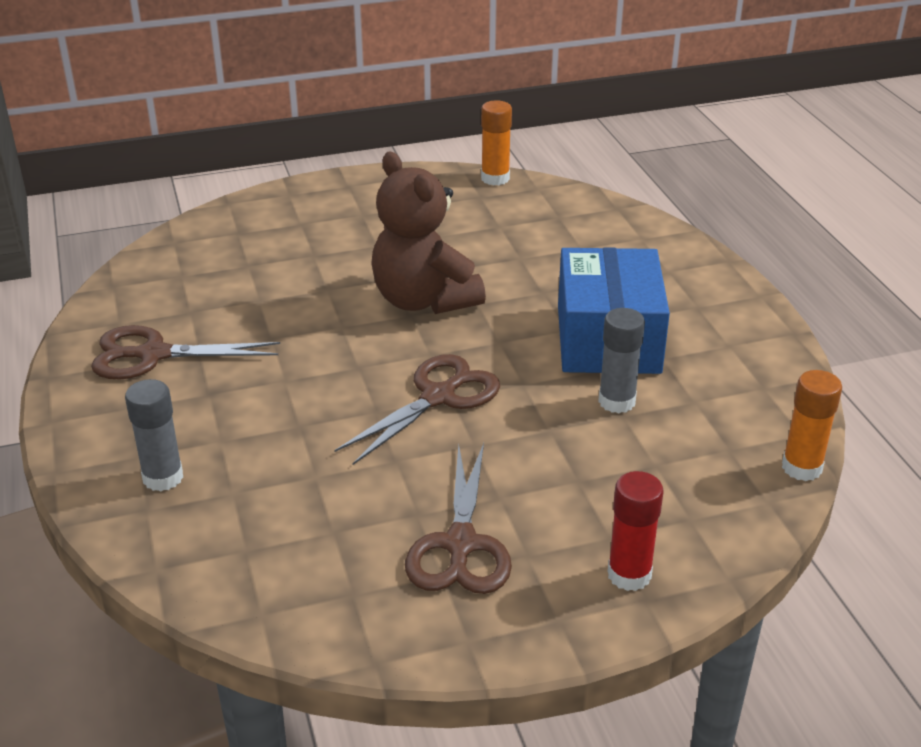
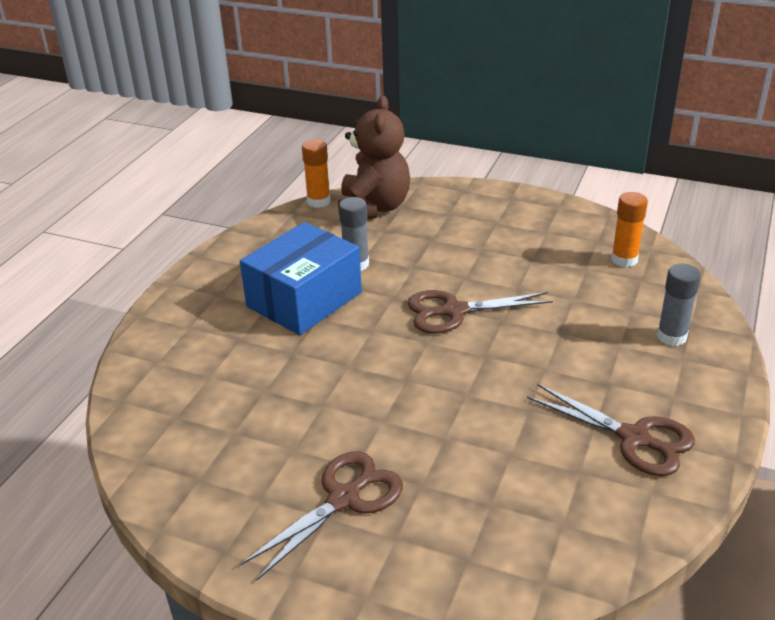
camera: 140 degrees left, 0 degrees up
(424, 300) = (382, 387): brown teddy bear -> brown teddy bear (373, 208)
(460, 544) = (524, 238): brown scissors -> brown scissors (344, 499)
(495, 178) = (152, 496): orange glue stick -> orange glue stick (624, 260)
(629, 575) = (459, 199): red glue stick -> none

